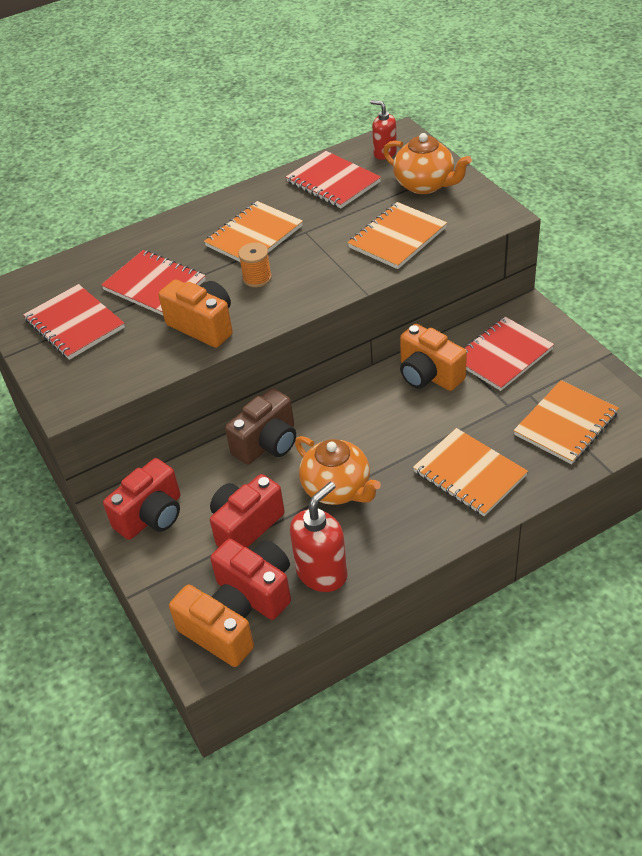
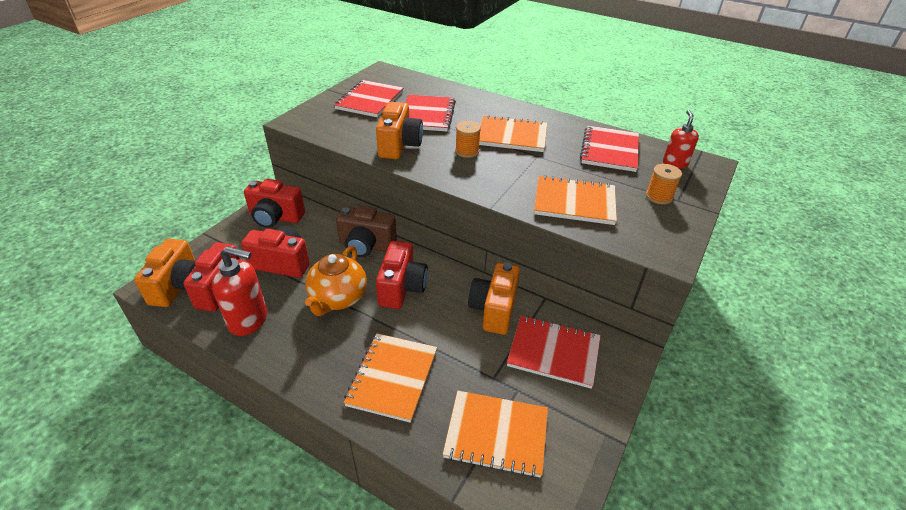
camera: 55 degrees right, 5 degrees down
(355, 433) = (402, 288): none -> red camera
(425, 185) = (659, 196): orange teapot -> orange spool

